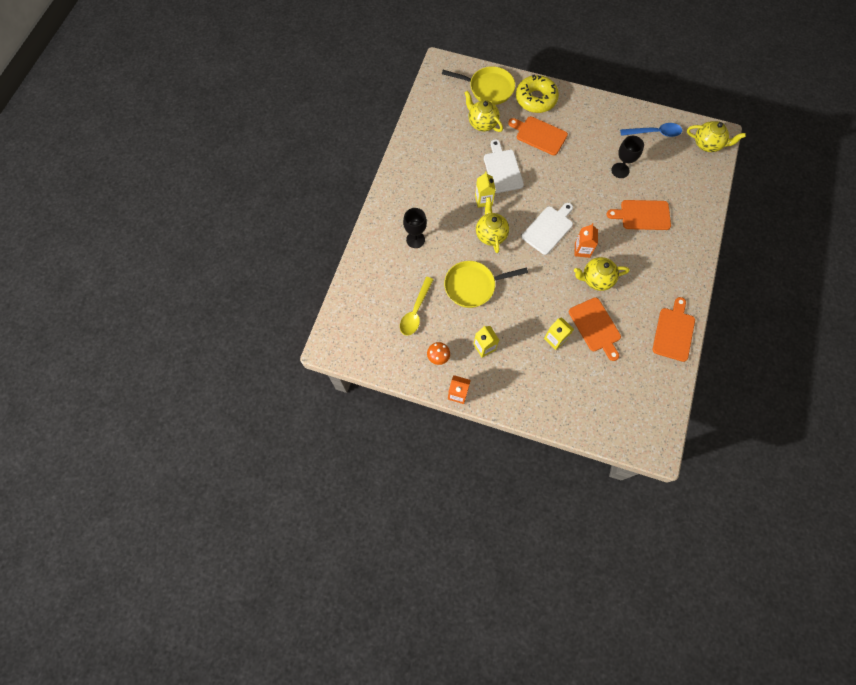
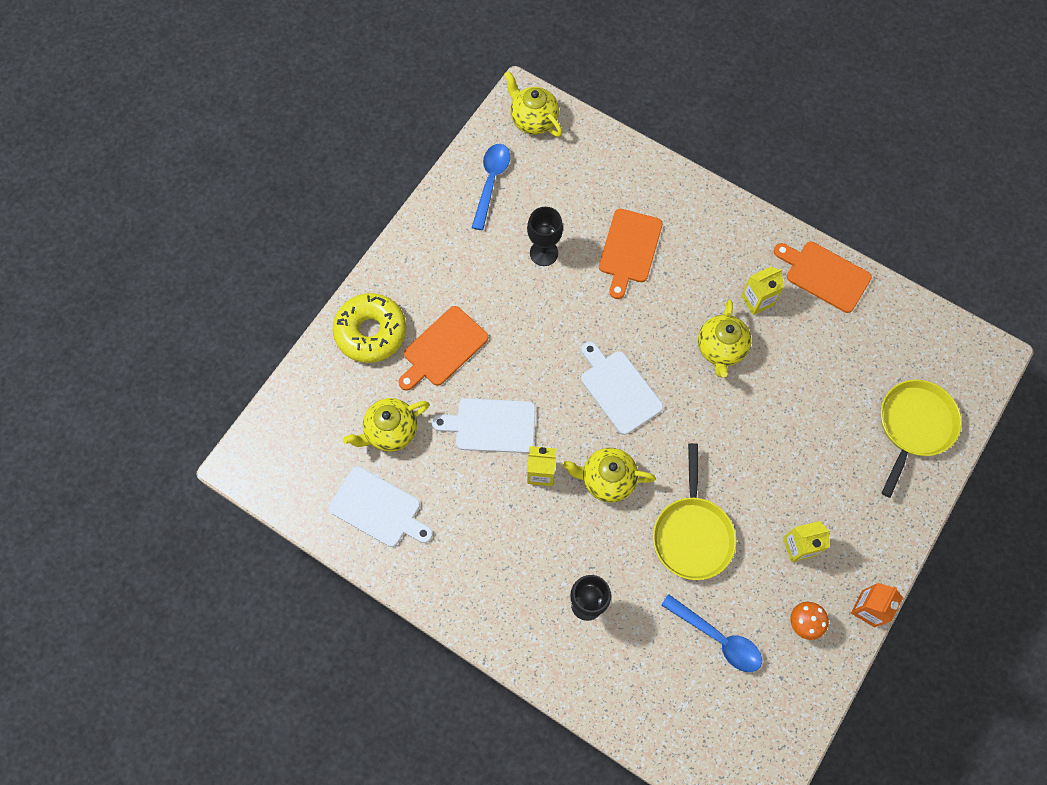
camera: 75 degrees left, 0 degrees up
(415, 311) = (718, 638): yellow spoon -> blue spoon
(437, 129) = (378, 508): none -> white cutting board
(488, 88) = (323, 400): yellow pan -> yellow pan (913, 426)
(555, 339) = (805, 438): yellow carton -> yellow carton (757, 300)
(582, 250) = (667, 352): orange carton -> none
(595, 327) = (796, 376): orange cutting board -> none
(707, 144) = (533, 120): yellow teapot -> yellow teapot turned 75 degrees counterclockwise

